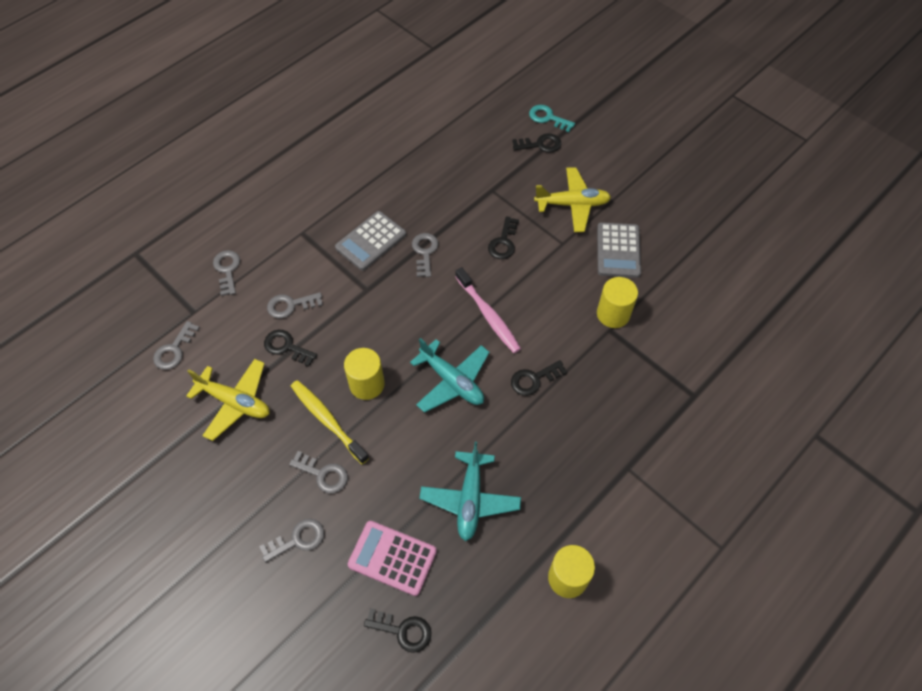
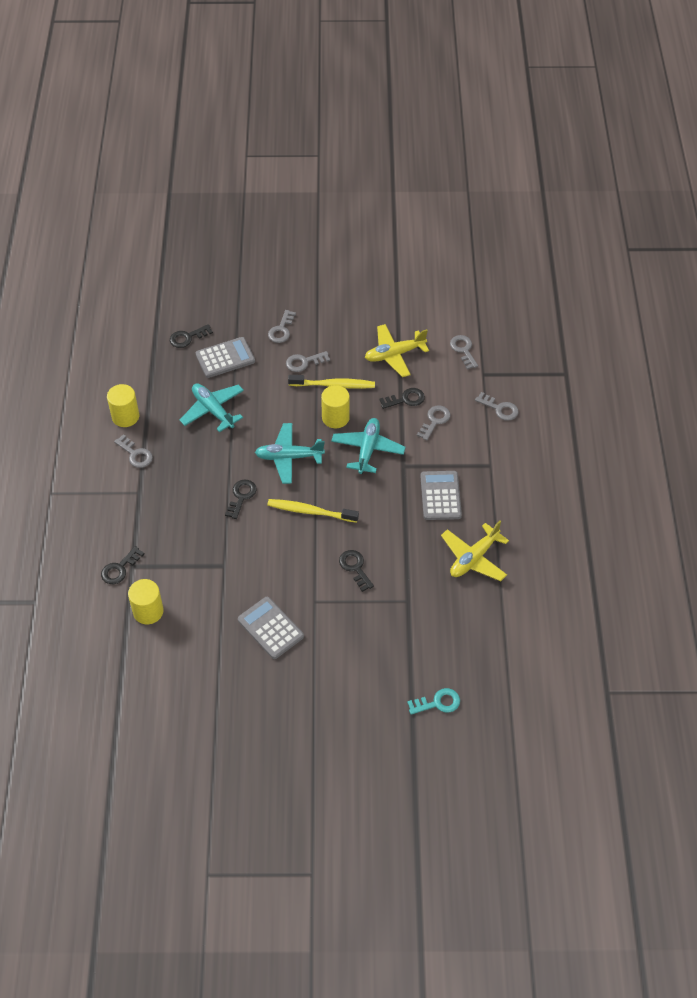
camera: 135 degrees right, 5 degrees down
(377, 328) = (368, 449): none -> turquoise plane
(392, 558) = (225, 358): pink calculator -> grey calculator
(425, 252) = (397, 517): grey key -> grey key (135, 454)
(488, 315) = (310, 511): pink toothbrush -> yellow toothbrush
(540, 144) = (416, 671): black key -> black key (120, 568)
(572, 204) = (338, 638): yellow plane -> yellow plane (474, 558)
(613, 314) = (231, 578): yellow cylinder -> yellow cylinder (148, 611)

